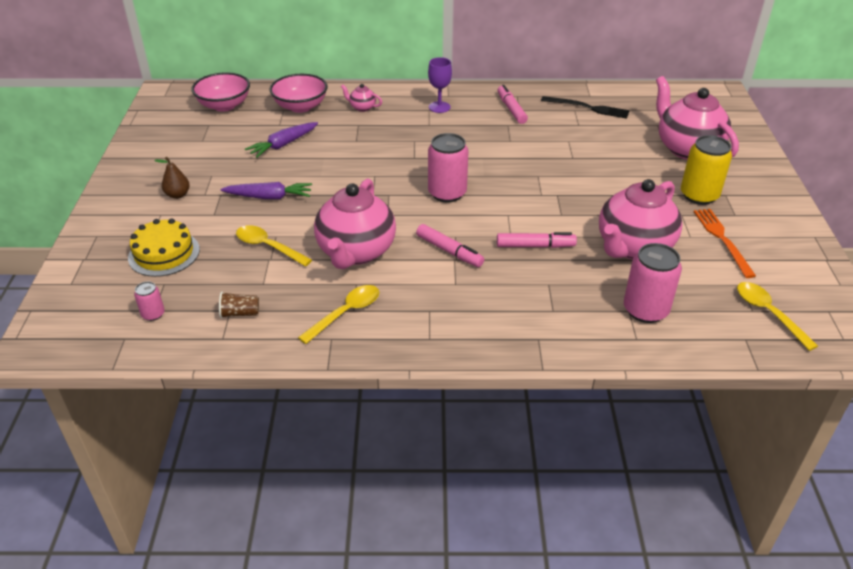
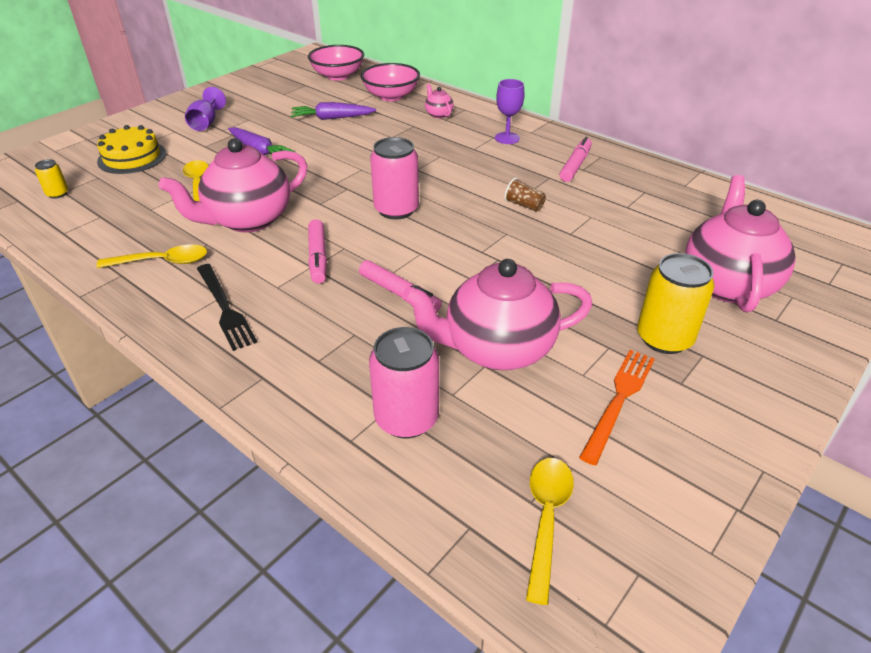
camera: 40 degrees right, 0 degrees up
(153, 314) = (58, 194): pink can -> yellow can
(178, 195) = (206, 123): brown pear -> purple goblet
(240, 313) = (101, 222): brown cup -> brown cup (524, 205)
(587, 108) = (663, 195): black fork -> black fork (224, 308)

